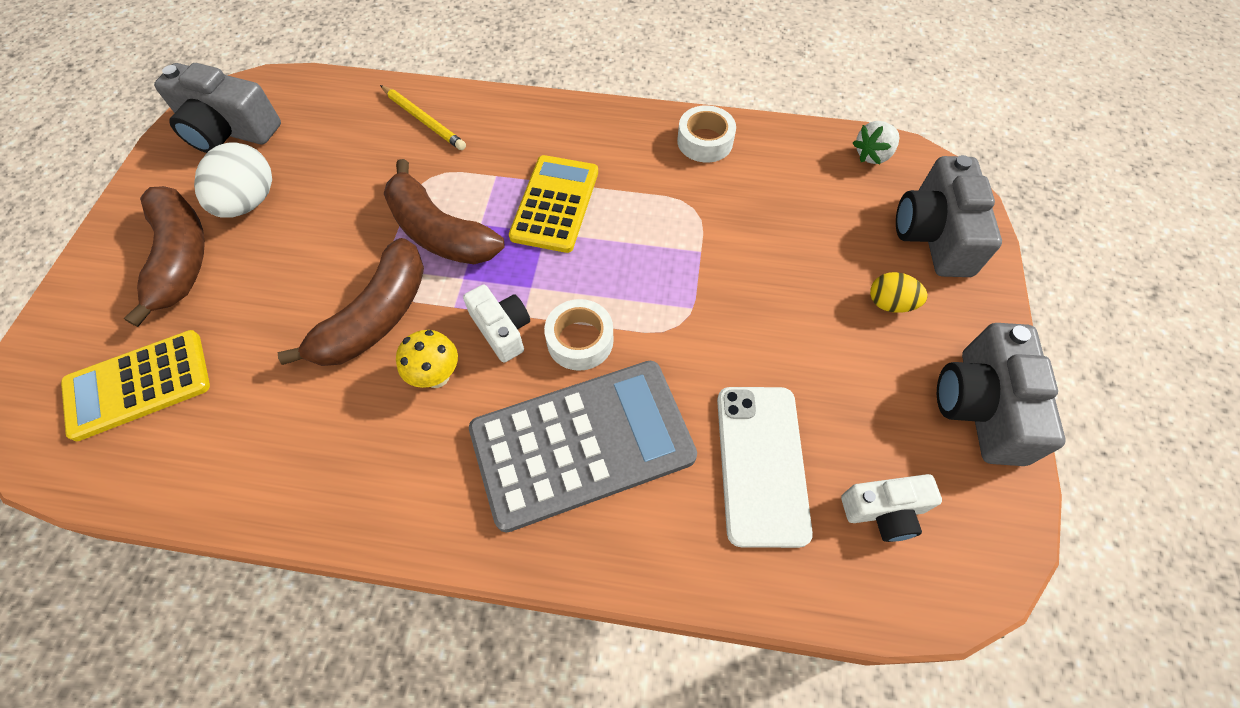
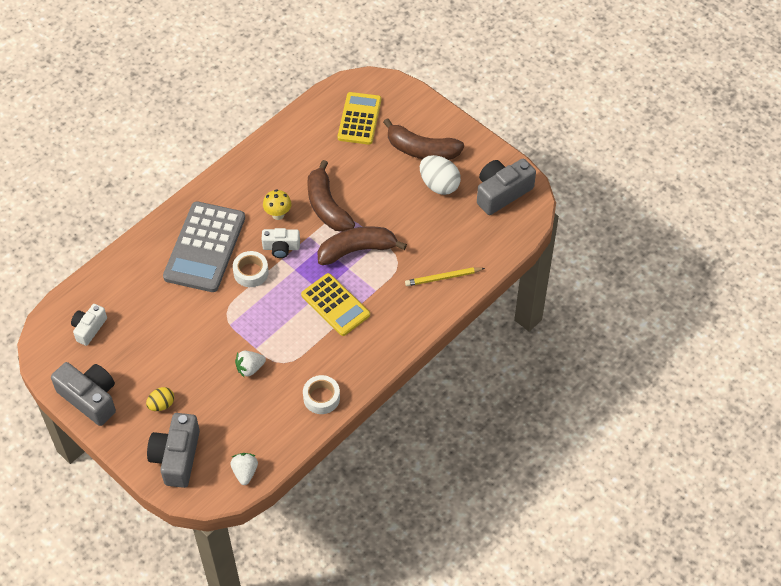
camera: 125 degrees right, 5 degrees down
(736, 238) = (250, 368): none -> white strawberry
(762, 464) = (142, 301): white phone -> none
(934, 234) = (176, 457): grey camera -> grey camera turned 120 degrees counterclockwise

